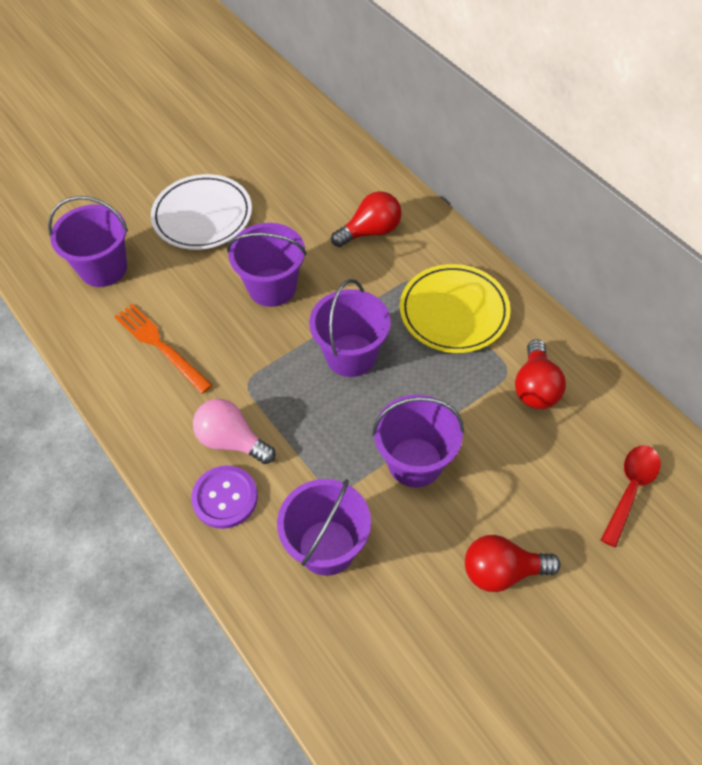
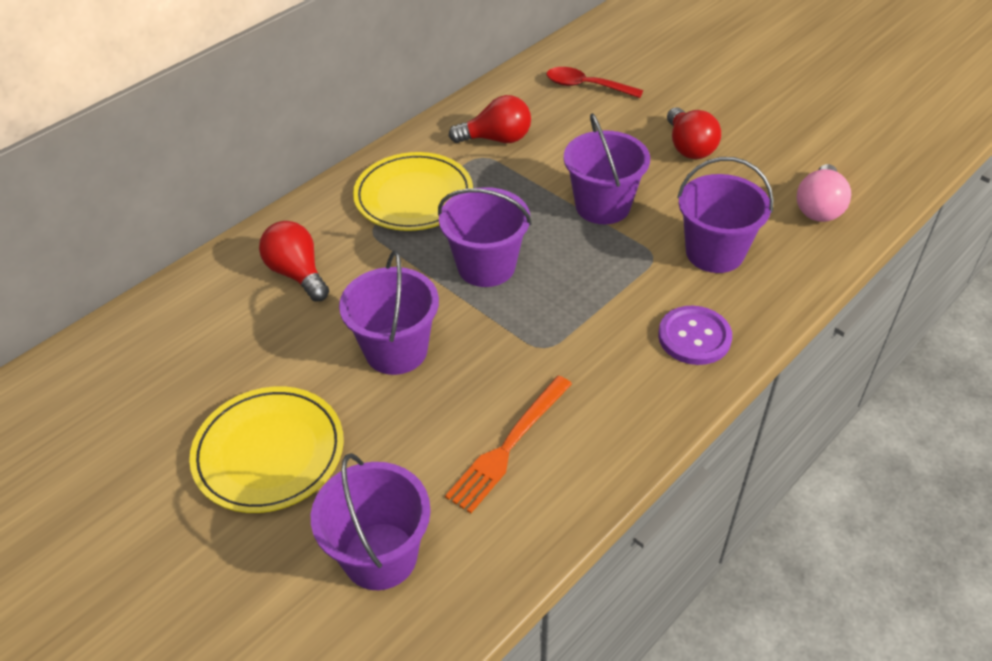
camera: 100 degrees left, 10 degrees down
(202, 216) = (269, 453): white plate -> yellow plate
(232, 440) = (624, 345): pink light bulb -> pink light bulb (819, 207)

